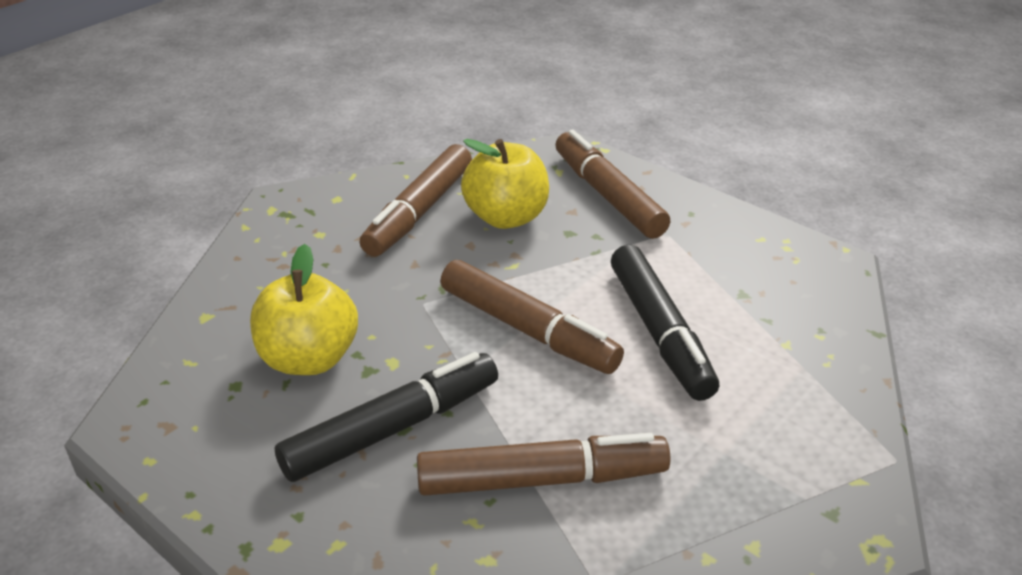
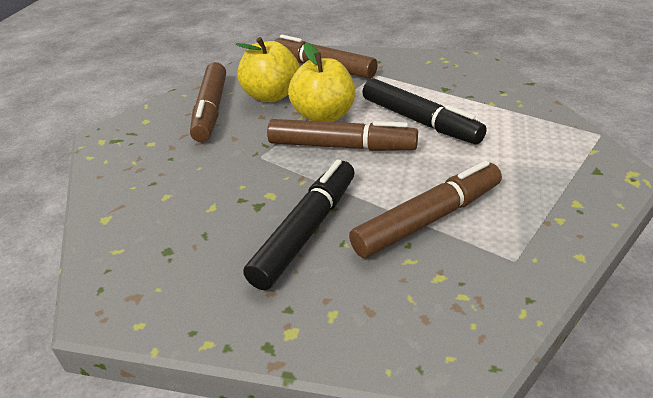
camera: 25 degrees left, 0 degrees up
(309, 359) = (209, 214): yellow apple -> yellow apple (324, 116)

